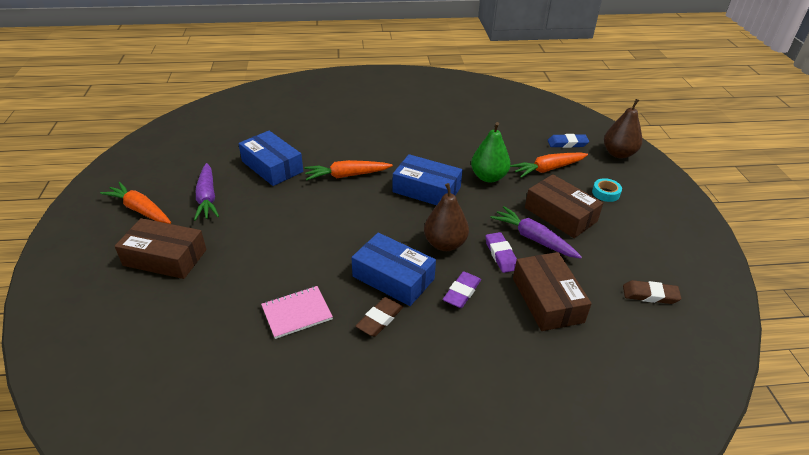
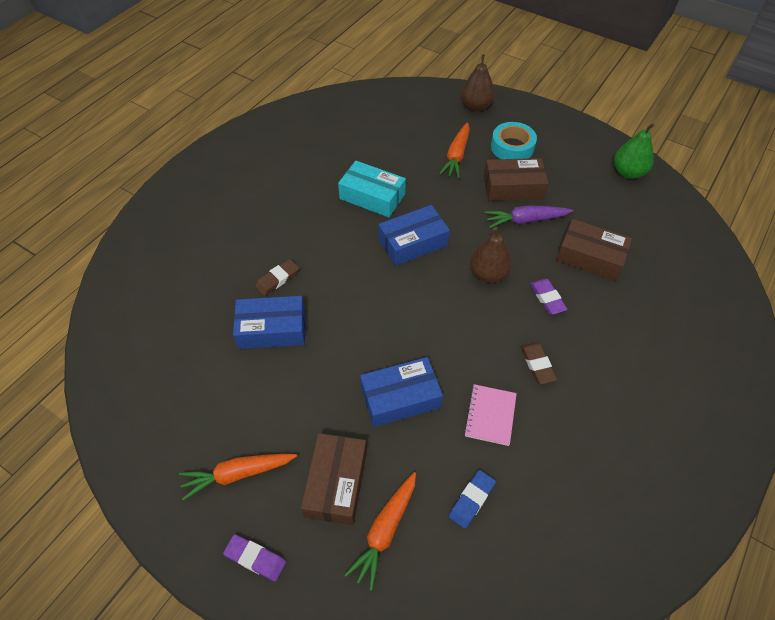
camera: 50 degrees left, 15 degrees up
(165, 257) = (336, 483): brown box -> brown box turned 45 degrees counterclockwise
(207, 198) = (272, 406): purple carrot -> none
(347, 175) = (342, 282): orange carrot -> orange carrot (385, 531)
(393, 277) = (499, 329): blue box -> blue box (400, 397)
(445, 150) = (372, 196): none -> turquoise box
(488, 177) = (433, 195): green pear -> green pear (628, 172)
(501, 255) = (527, 250): purple eraser -> purple eraser (255, 558)
(567, 143) = (436, 122): blue eraser -> blue eraser (471, 500)
(605, 193) = (512, 147): turquoise tape -> turquoise tape, size x1.78
(650, 295) = (624, 203): brown eraser -> brown eraser (277, 279)

